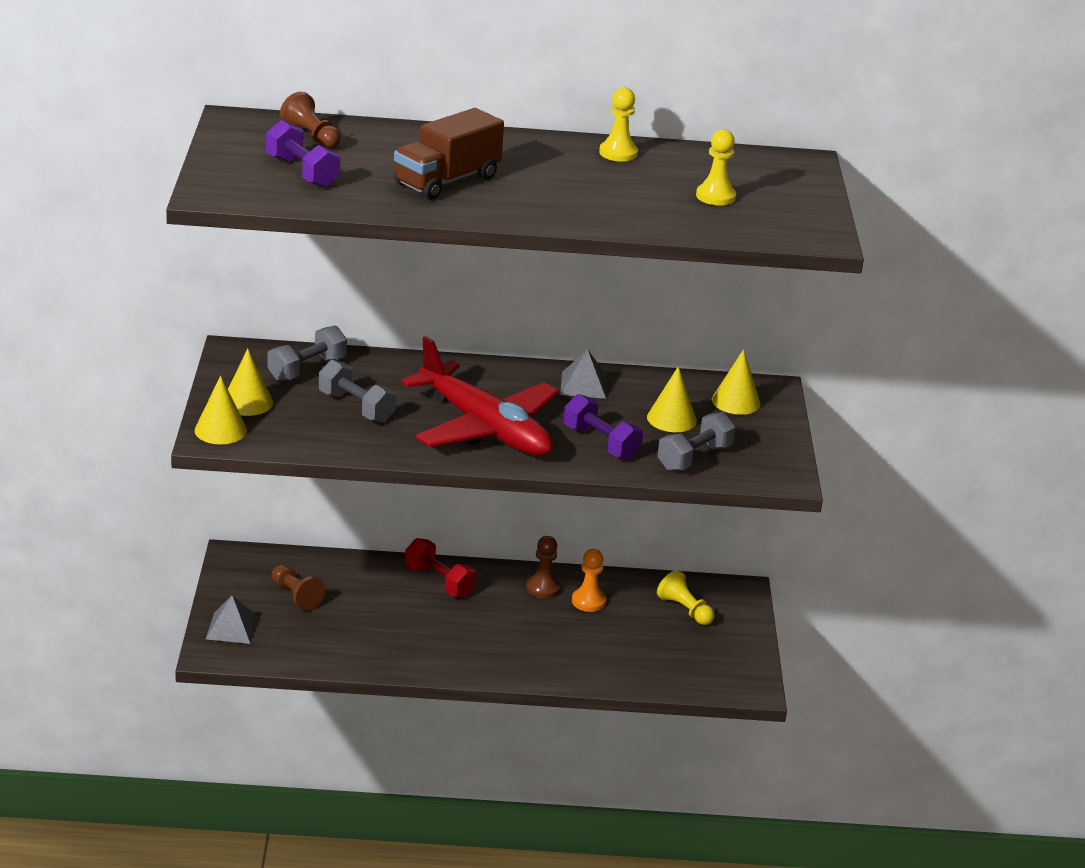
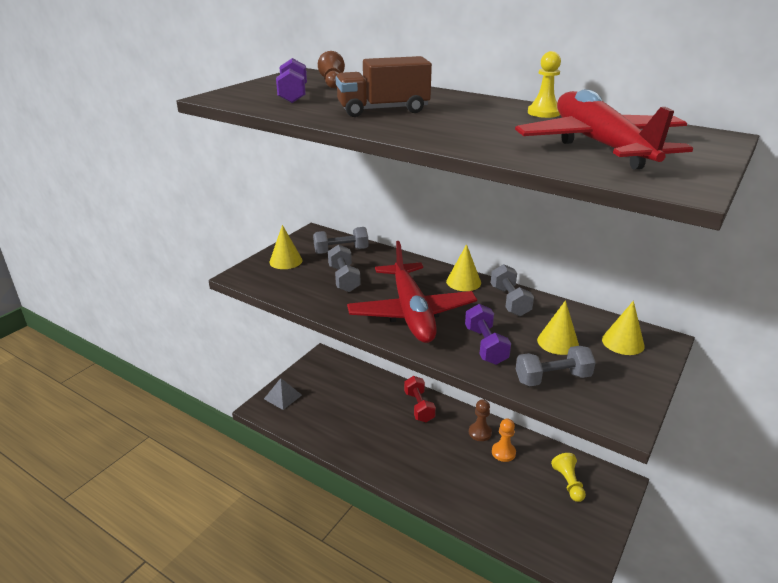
camera: 35 degrees right, 0 degrees up
(220, 430) = (251, 273): yellow cone -> yellow cone (463, 282)
(295, 596) = (332, 389): brown pawn -> none
(584, 385) = (509, 301): grey pyramid -> grey dumbbell
(715, 196) = (600, 145): yellow pawn -> red plane

